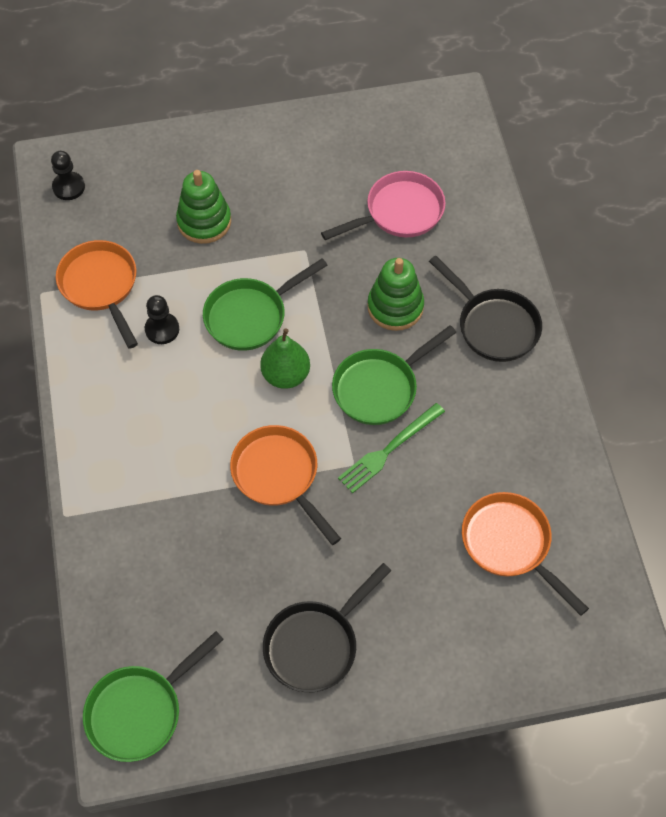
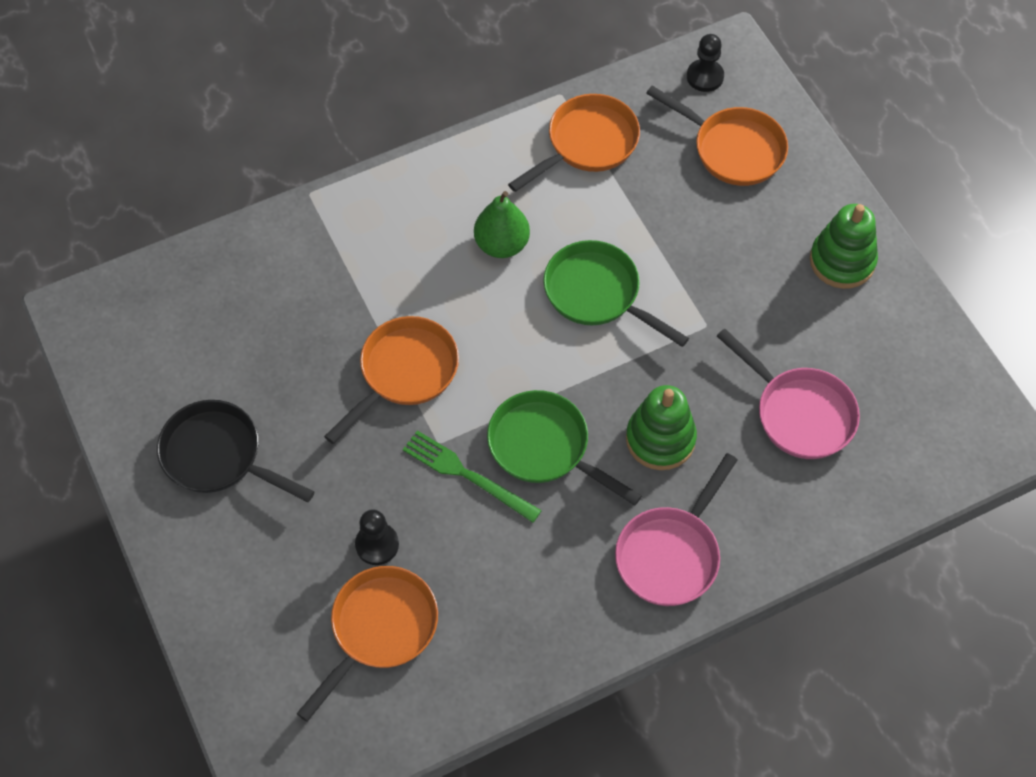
camera: 75 degrees right, 0 degrees up
(140, 711) = (119, 317): green pan -> none
(147, 188) = (732, 149): none -> orange pan
(162, 329) = (552, 215): black pawn -> black pawn (377, 544)
(204, 222) = (708, 215): green stacking toy -> green stacking toy (842, 261)
(286, 375) = (531, 348): green pear -> green pear (502, 244)
(493, 325) = (671, 554): black pan -> pink pan

